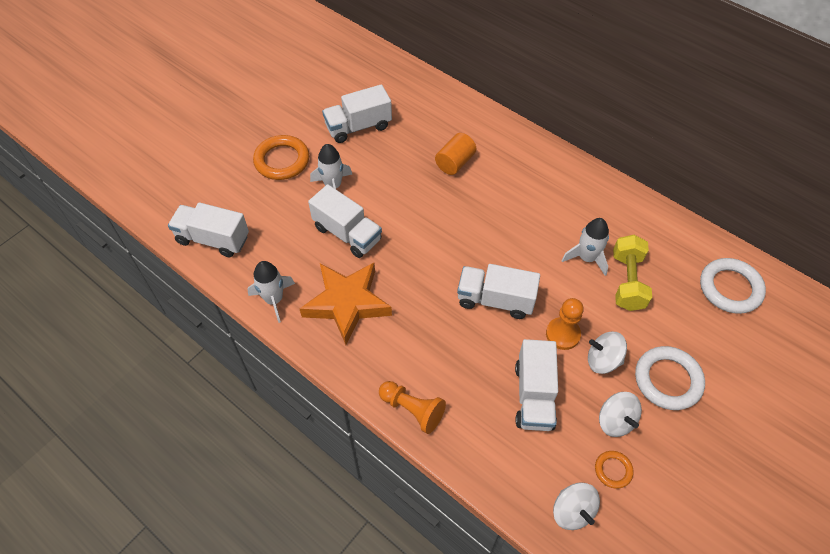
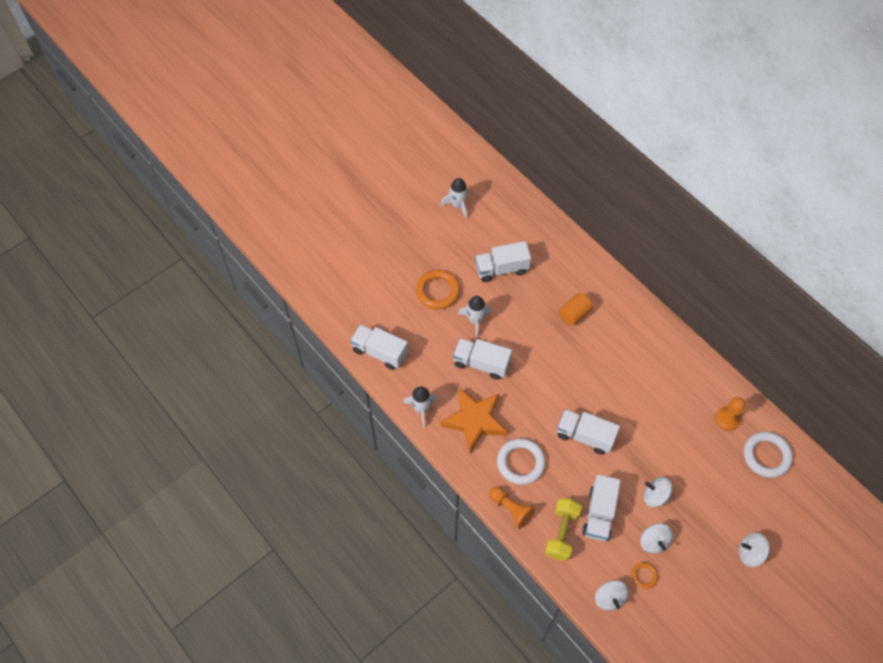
camera: 10 degrees right, 5 degrees up
(347, 233) = (481, 363): white truck -> white truck turned 150 degrees clockwise
(562, 334) = (630, 471): orange pawn -> orange pawn (727, 419)
(586, 258) = (661, 413): white rocket -> white rocket (458, 205)
(627, 281) = (688, 437): yellow dumbbell -> yellow dumbbell (561, 533)
(667, 380) = (699, 519): white ring -> white ring (520, 463)
(746, 414) = (750, 553): none -> white spinning top

